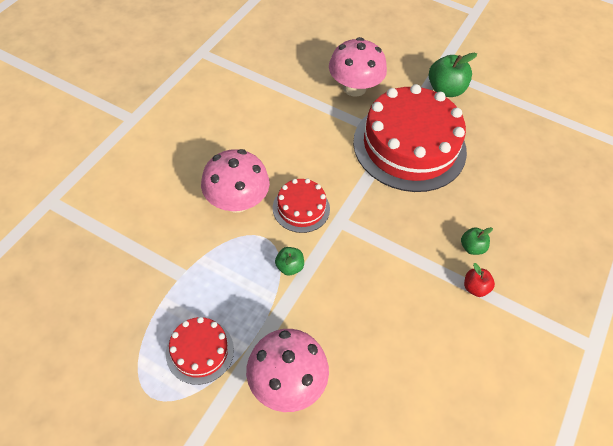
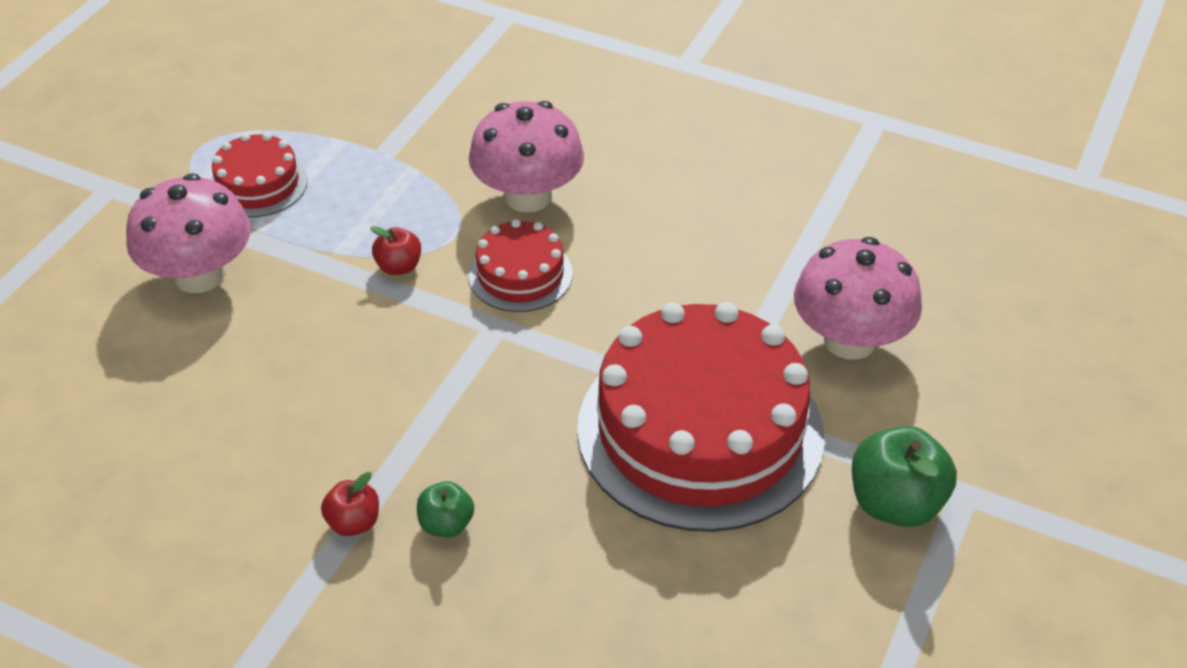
camera: 90 degrees right, 10 degrees down
(289, 267) = (399, 267): green apple -> red apple

